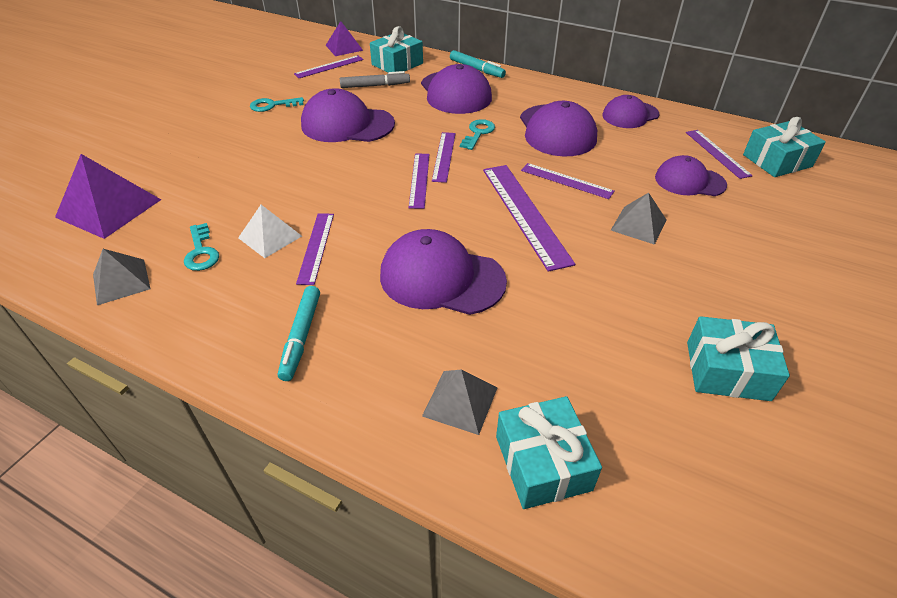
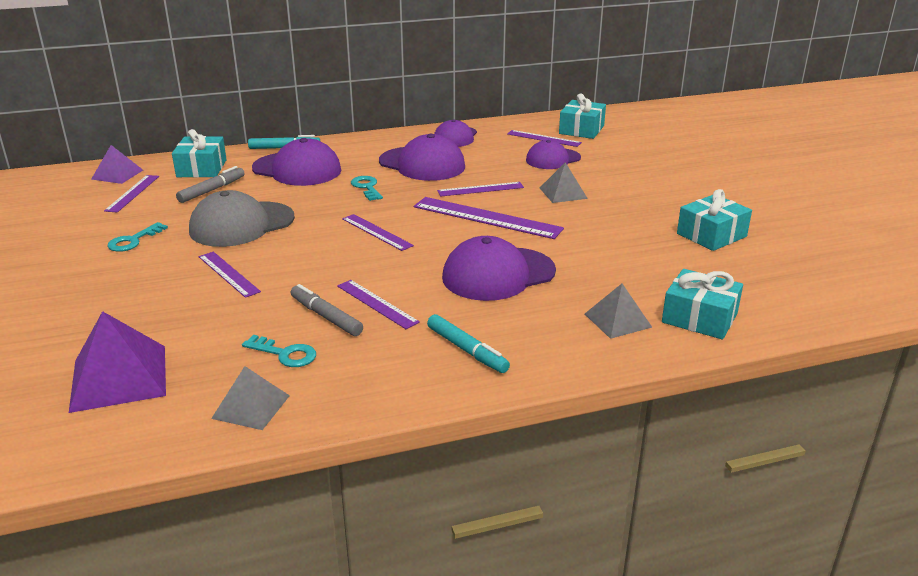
camera: 45 degrees left, 15 degrees down
(270, 237) = (326, 317): white pyramid -> grey marker
(347, 124) = (242, 224): purple cap -> grey cap
(444, 156) = (368, 211): purple ruler -> purple ruler (228, 274)

